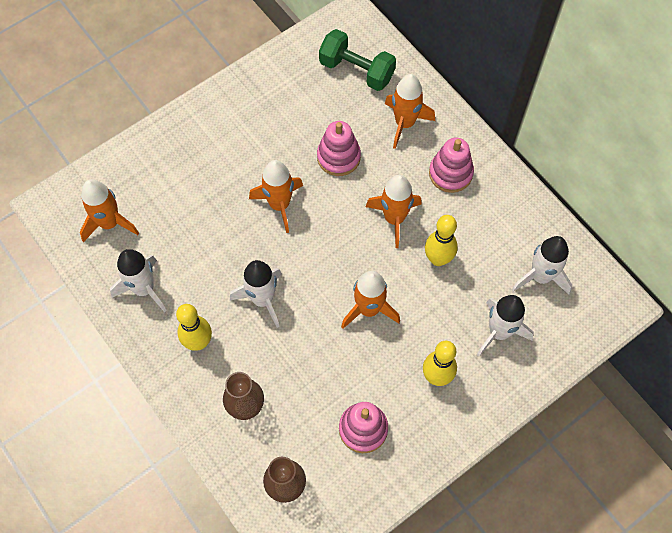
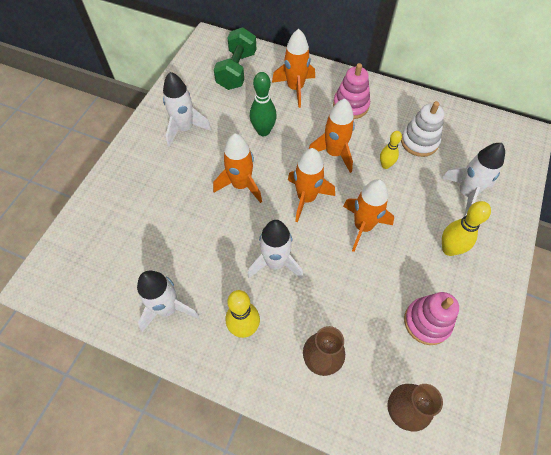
camera: 30 degrees left, 5 degrees down
(109, 223) = (104, 269): orange rocket -> orange rocket (306, 198)
(338, 157) = (263, 131): pink stacking toy -> green bowling pin
(356, 70) = (237, 70): green dumbbell -> green dumbbell turned 75 degrees counterclockwise
(438, 259) = (385, 165): yellow bowling pin -> yellow bowling pin, size x0.65
(493, 252) = (419, 141): none -> white stacking toy
(540, 276) = (462, 142): white rocket -> white rocket (185, 128)

